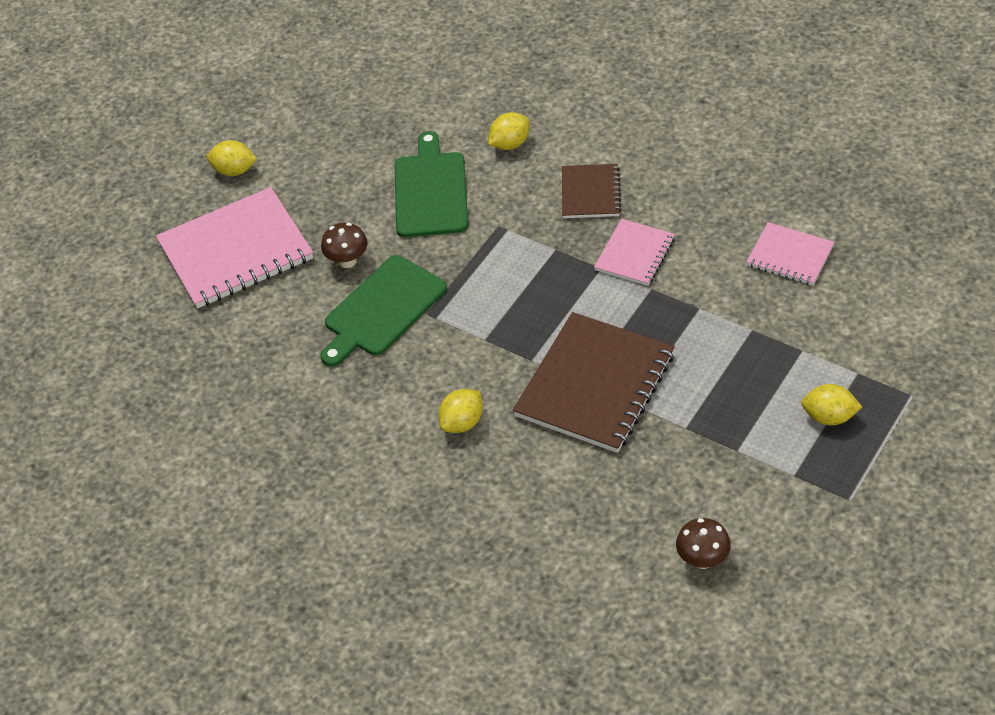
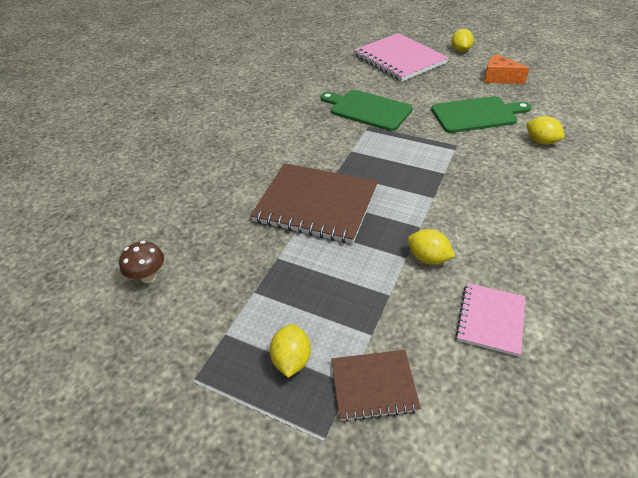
camera: 80 degrees right, 5 degrees down
(339, 146) = (499, 78): none -> orange cheese
(347, 261) = (403, 93): brown mushroom -> none
(462, 422) = (280, 150): yellow lemon -> yellow lemon (428, 258)
(590, 193) = (510, 185): brown notebook -> brown notebook (373, 386)
(634, 254) = (454, 214): pink notebook -> none

